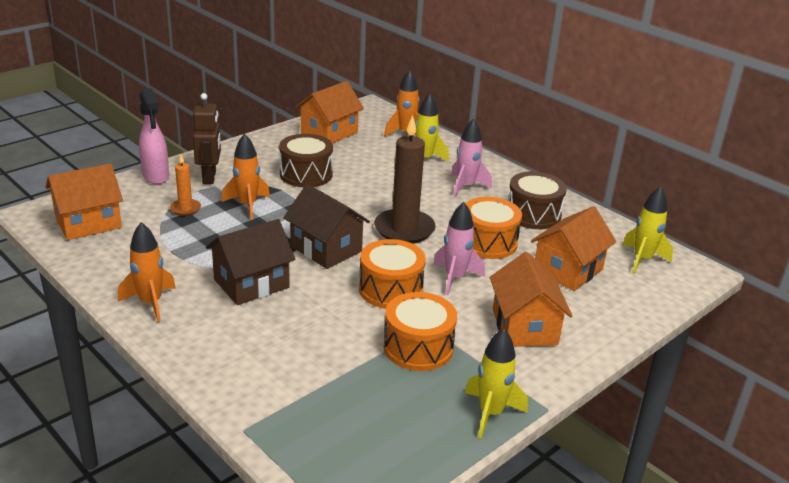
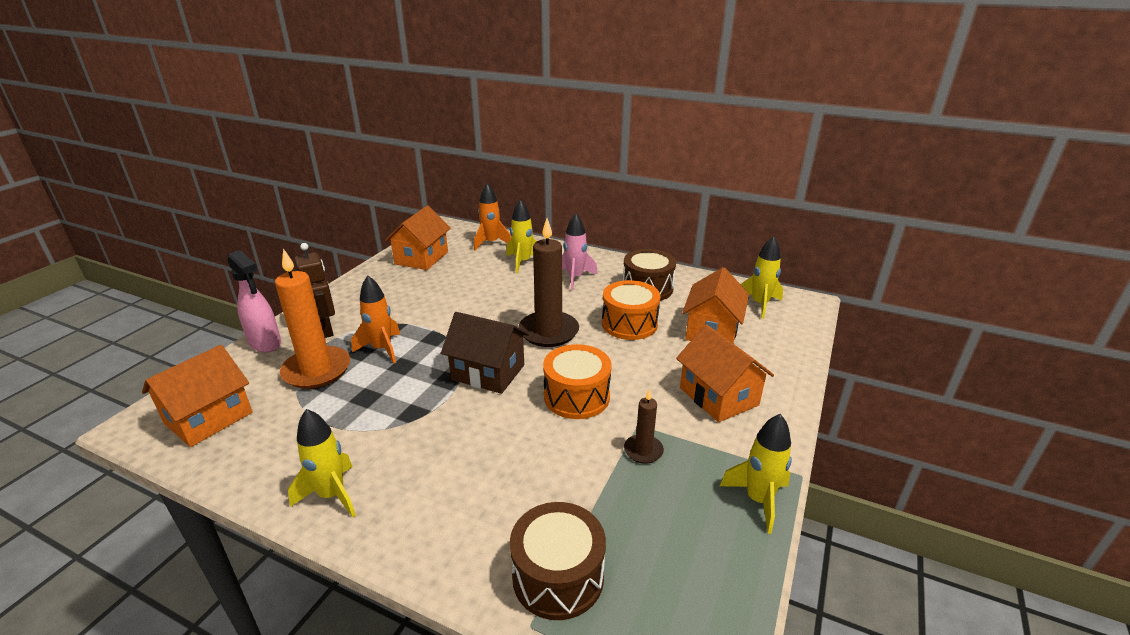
camera: 20 degrees left, 0 degrees up
(150, 303) = (332, 495): orange rocket -> yellow rocket
(185, 209) = (317, 370): orange candle -> orange candle, size x1.99
(251, 283) = (434, 434): brown house -> none
(306, 174) = (423, 302): brown drum -> brown drum (558, 576)
(418, 347) = (643, 451): orange drum -> brown candle
(455, 278) = (626, 367): pink rocket -> none

